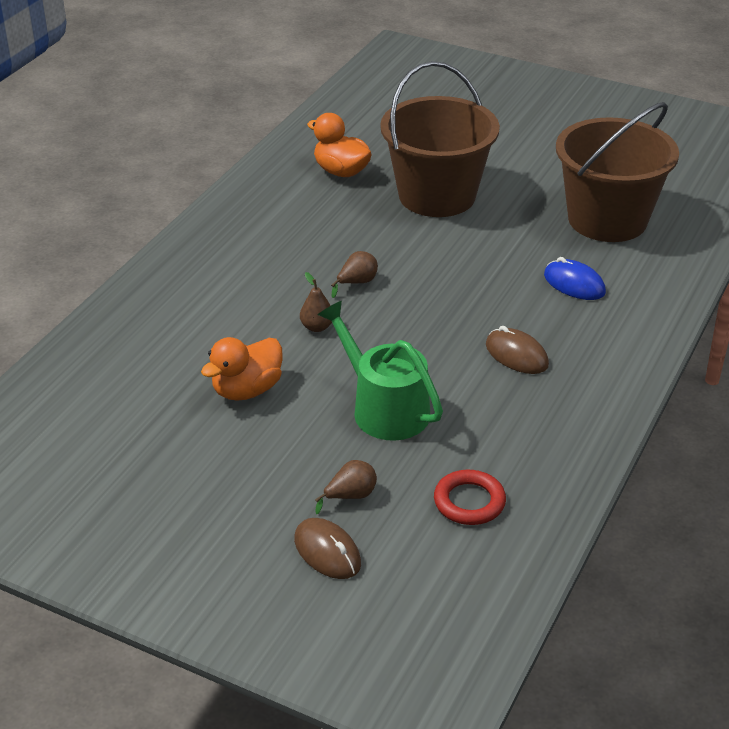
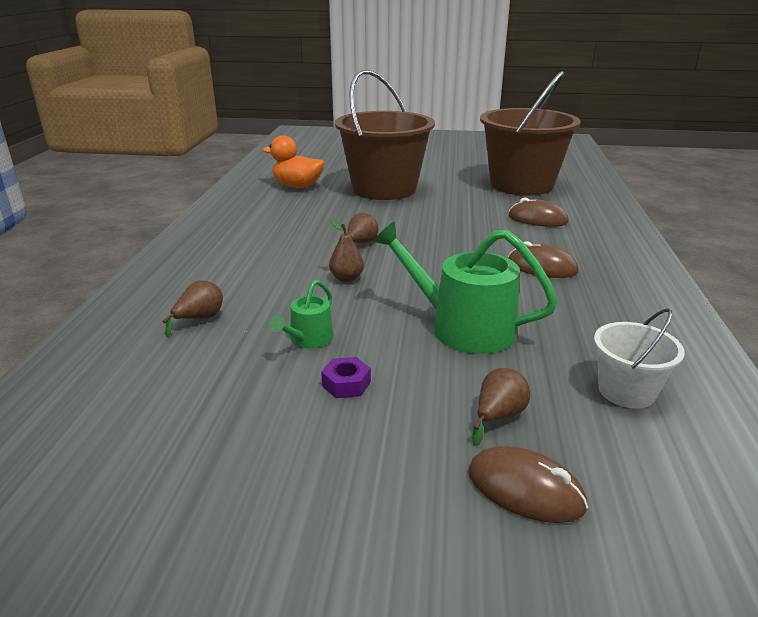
camera: 20 degrees left, 10 degrees down
(168, 346) = (199, 319): none -> brown pear
(247, 390) = (308, 339): orange duck -> green watering can
(254, 440) = (346, 384): none -> purple nut
(469, 502) = (626, 391): red ring -> white bucket
(574, 284) = (537, 219): blue mouse -> brown mouse

